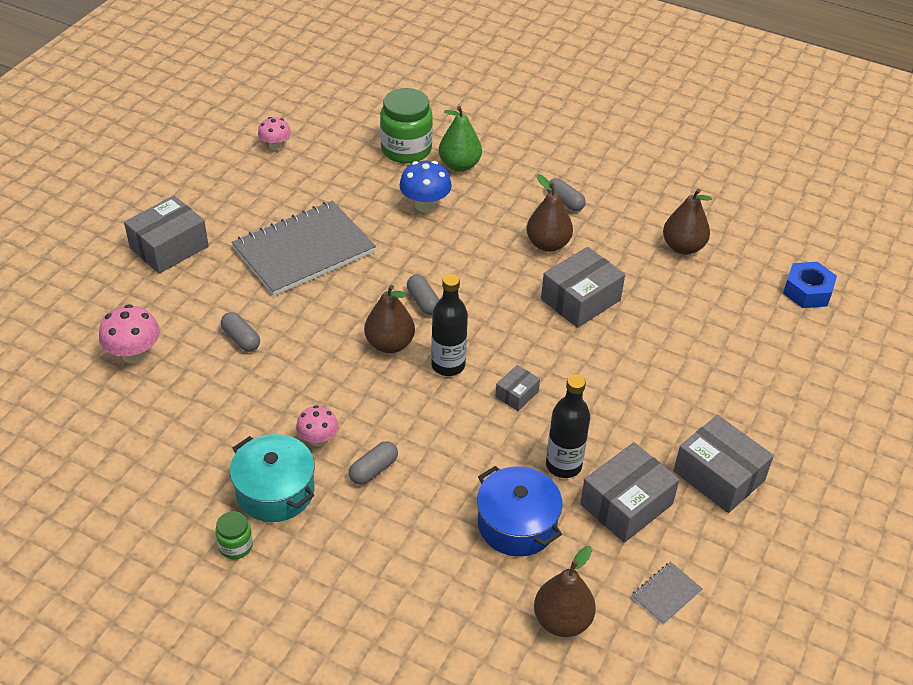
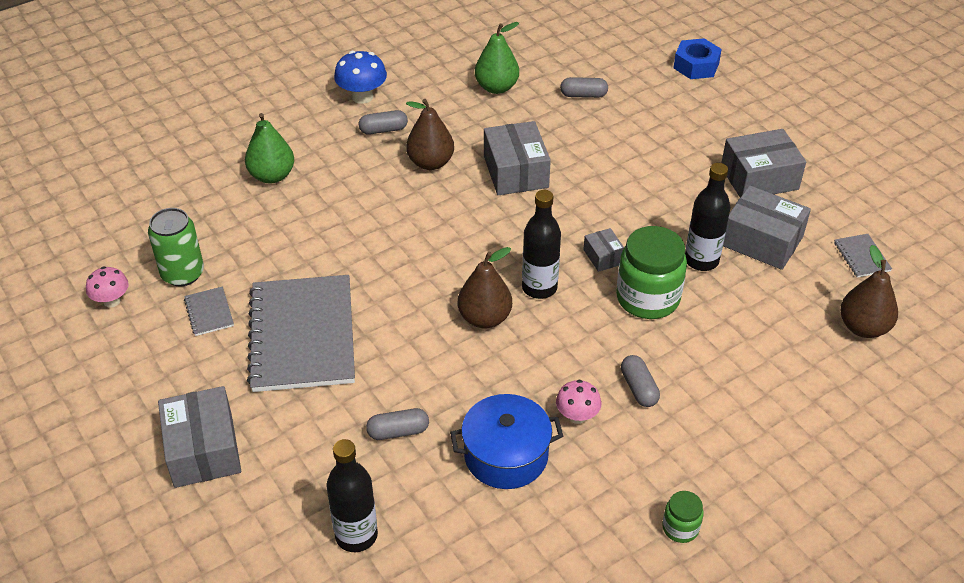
camera: 60 degrees left, 0 degrees up
(134, 354) = (356, 535): pink mushroom -> black bottle
(275, 491) = (626, 473): turquoise pot -> none
(295, 195) = (209, 312): none -> grey notebook
(324, 166) = (183, 274): none -> green can
(406, 149) = (214, 203): green jar -> green jar (647, 298)
(423, 302) = (444, 273): grey capsule -> grey capsule (583, 95)
(425, 205) = (309, 221): blue mushroom -> blue mushroom (362, 97)
(517, 524) = (751, 315): blue pot -> blue pot (506, 455)
(626, 504) = (762, 241): grey box -> grey box turned 45 degrees counterclockwise
(683, 247) = (496, 87): brown pear -> green pear
(807, 291) = (595, 47): blue nut -> blue nut (696, 66)

